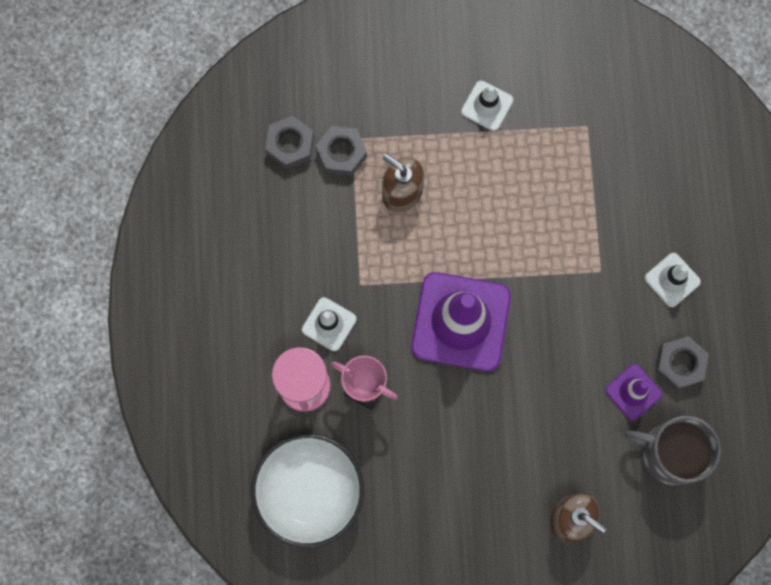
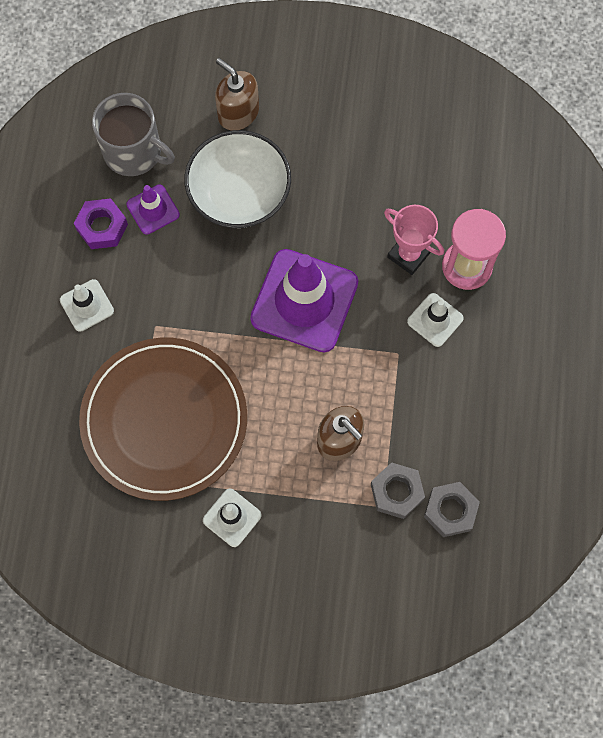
camera: 170 degrees left, 5 degrees down
(309, 492) = (474, 173): white bowl -> white bowl (239, 194)
(569, 182) = (164, 420): none -> brown plate
(679, 364) = (102, 227): grey nut -> purple nut

